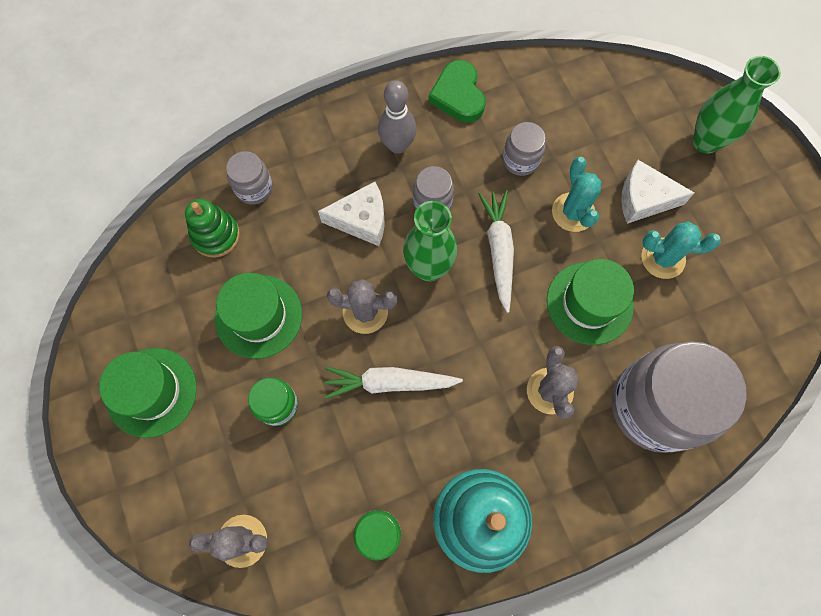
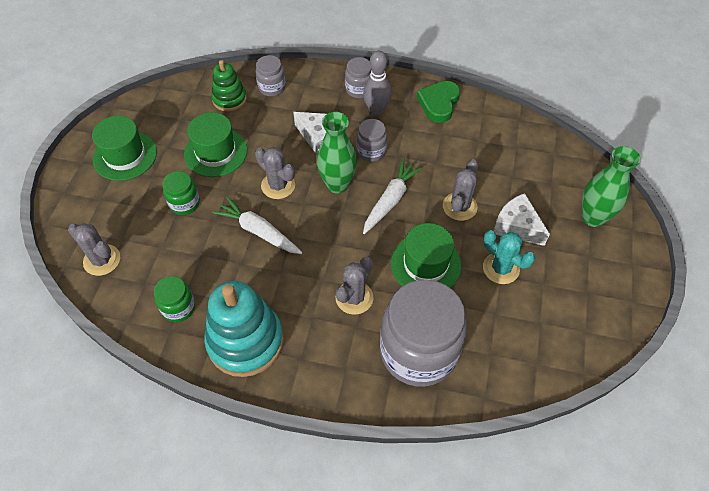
camera: 35 degrees right, 15 degrees down
(520, 160) = (449, 159): grey jar -> grey jar (359, 89)
(573, 212) = (459, 206): turquoise cactus -> grey cactus

